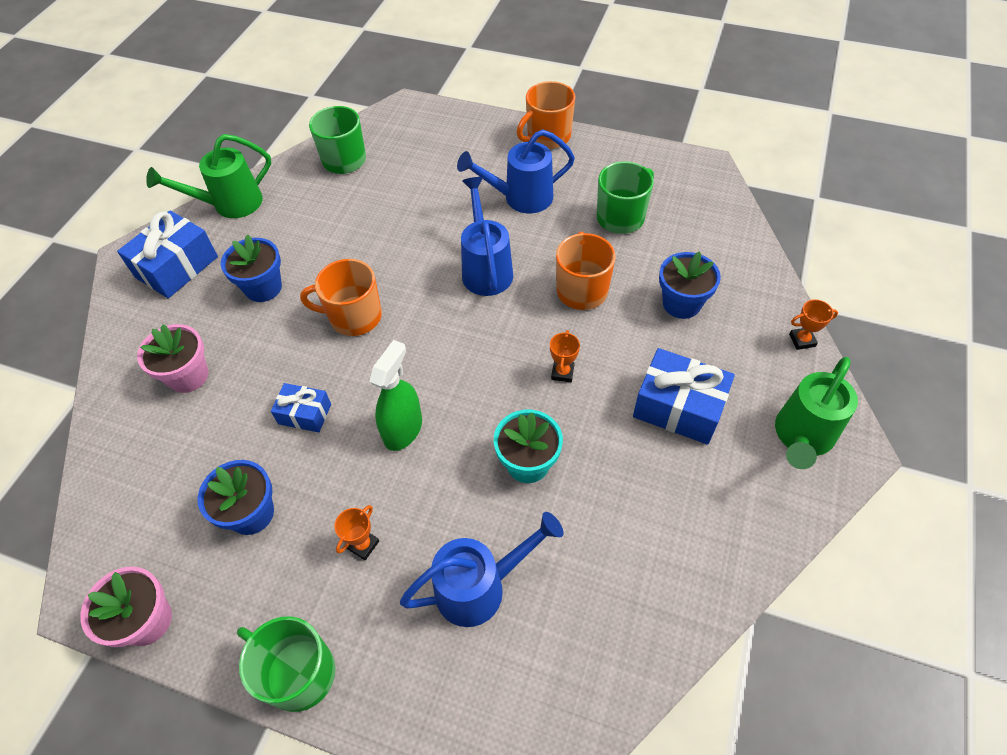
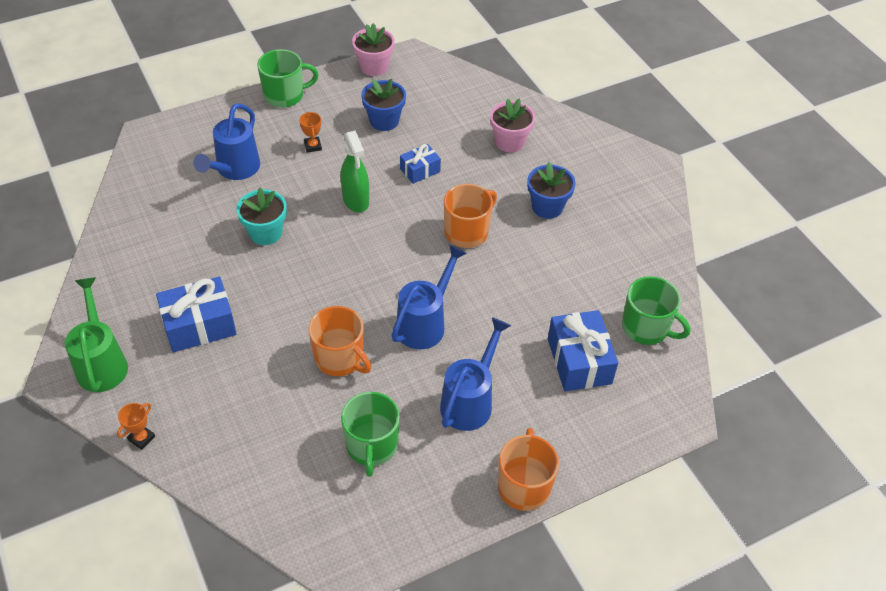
camera: 130 degrees right, 5 degrees down
(177, 267) = (617, 180): blue gift -> blue gift (579, 361)
(230, 204) = (659, 236): green watering can -> none
(486, 269) = (425, 323): blue watering can -> blue watering can turned 90 degrees counterclockwise
(562, 372) = (295, 293): orange trophy -> none
(681, 303) = (256, 402): blue flower pot -> none

